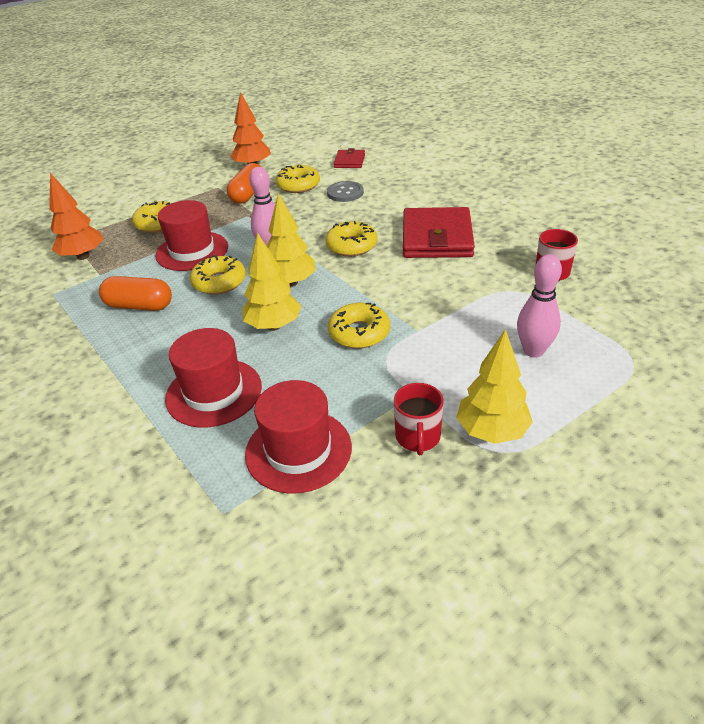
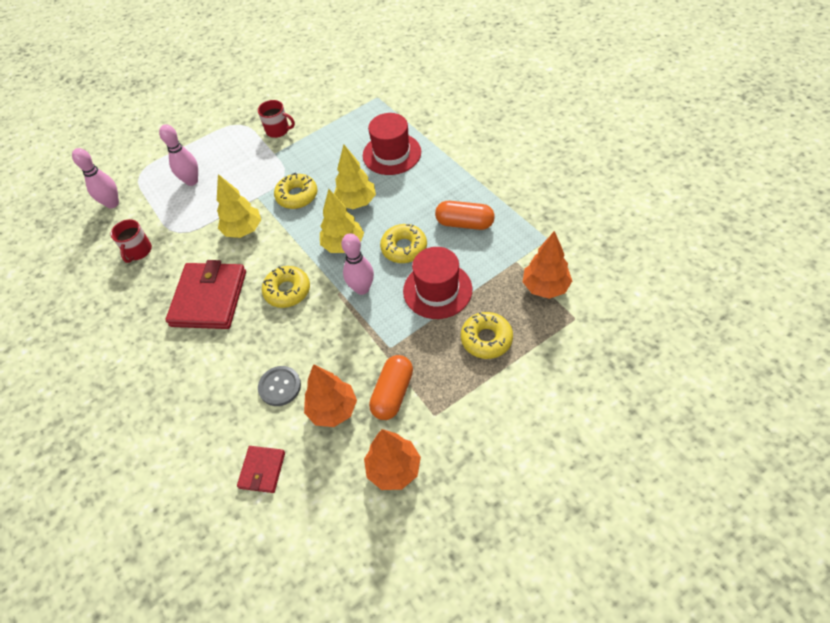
camera: 175 degrees left, 15 degrees up
(298, 185) = (333, 410): yellow donut -> orange tree
(298, 450) = (341, 123): red hat -> none
(417, 437) = (278, 130): red mug -> red mug turned 105 degrees clockwise
(491, 431) = (239, 133): yellow tree -> yellow tree (243, 230)
(639, 320) = (112, 203): none -> pink bowling pin

